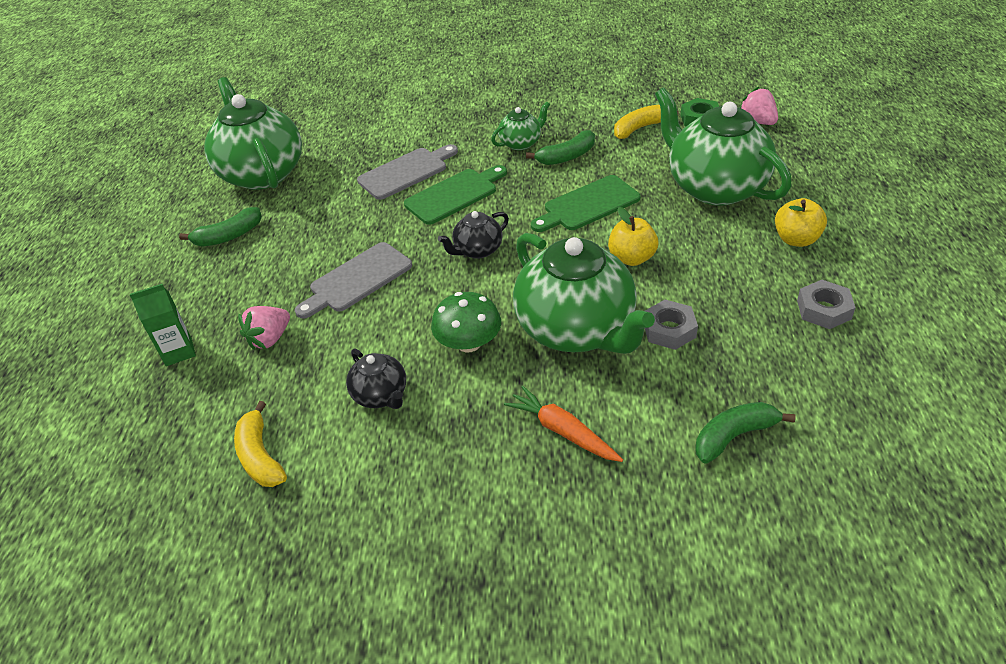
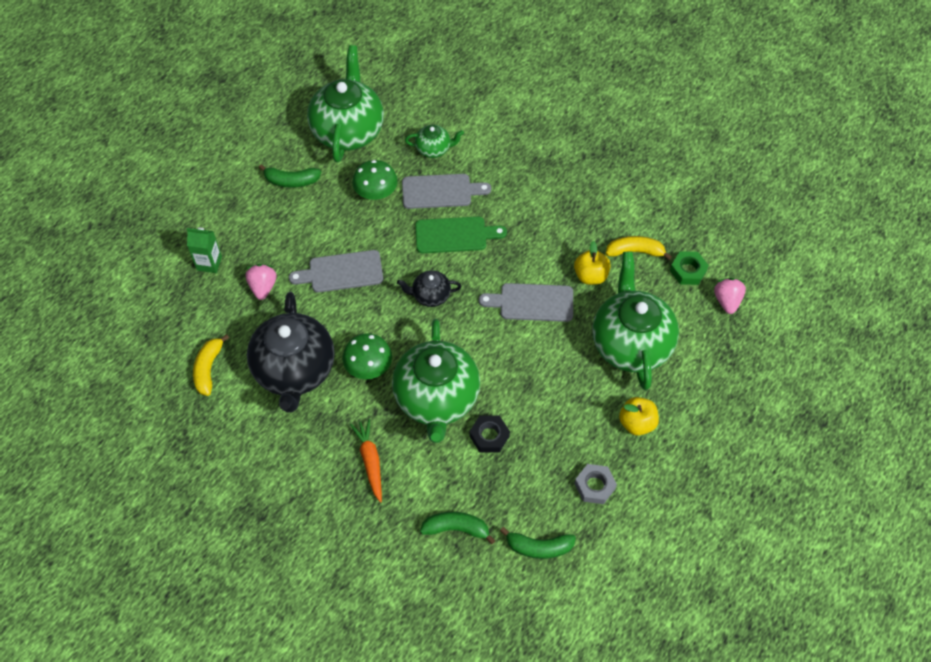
camera: 30 degrees right, 15 degrees up
(270, 339) = (263, 287): pink strawberry -> pink strawberry turned 105 degrees clockwise
(336, 202) = (376, 192): none -> green mushroom
(381, 395) = (295, 370): black teapot -> black teapot, size x2.14
(521, 143) = (539, 212): green teapot -> green teapot (434, 149)
(567, 156) = (559, 247): green banana -> green banana (539, 547)
(588, 205) = (532, 303): green cutting board -> grey cutting board
(631, 258) = (518, 367): yellow apple -> yellow apple (590, 276)
(669, 330) = (489, 436): grey nut -> black nut

